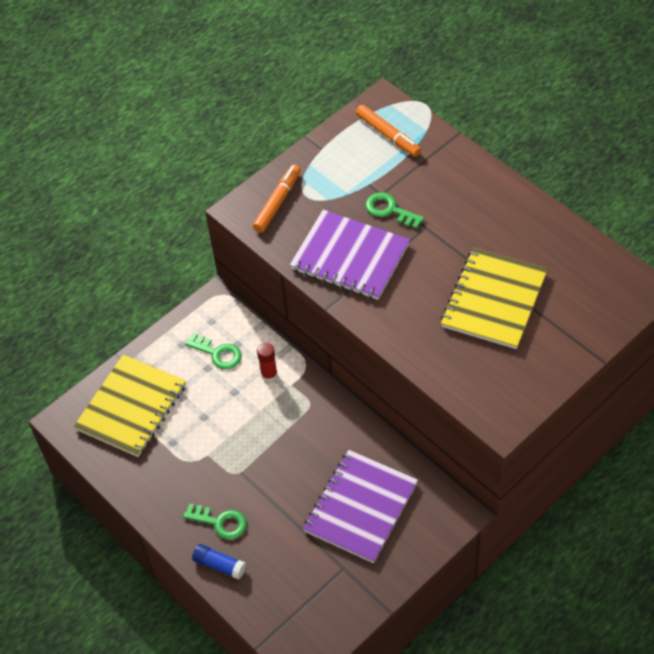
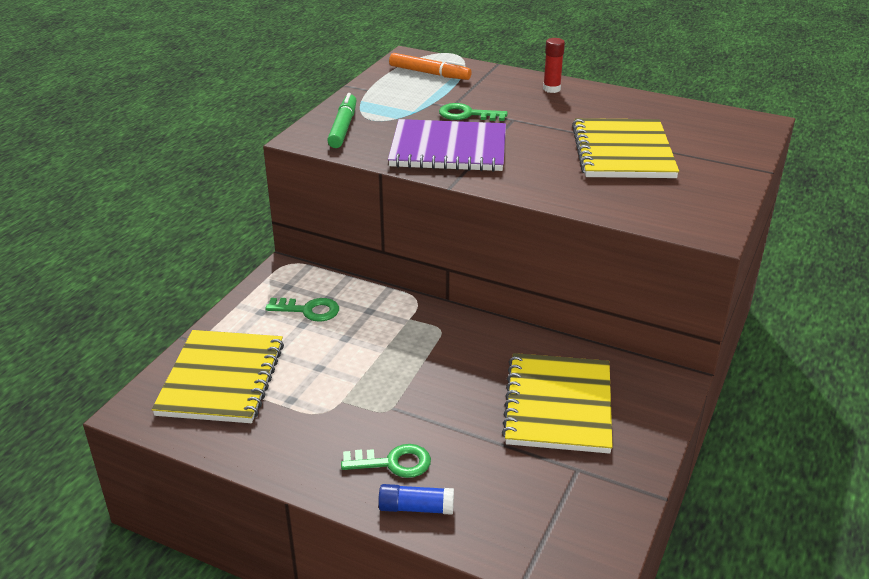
camera: 25 degrees left, 20 degrees down
(269, 375) = (379, 315): red glue stick -> red glue stick (551, 89)
(277, 203) = (343, 127): orange marker -> green marker
(360, 507) = (558, 405): purple notebook -> yellow notebook

